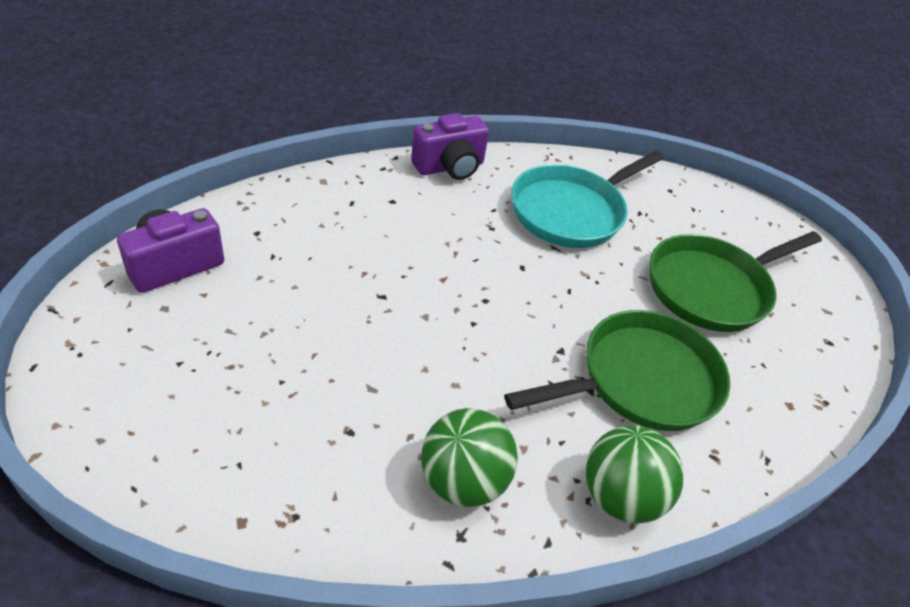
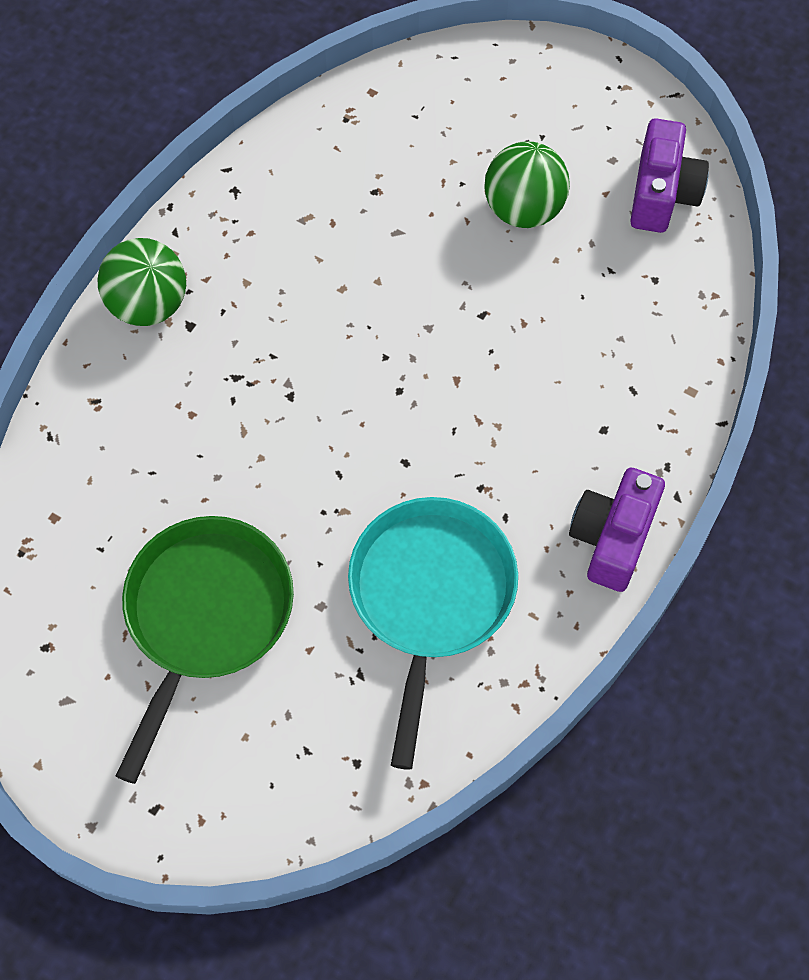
camera: 145 degrees right, 20 degrees up
(463, 480) = (266, 224): green ball -> green ball (523, 209)
(640, 380) = (201, 424): green pan -> none

